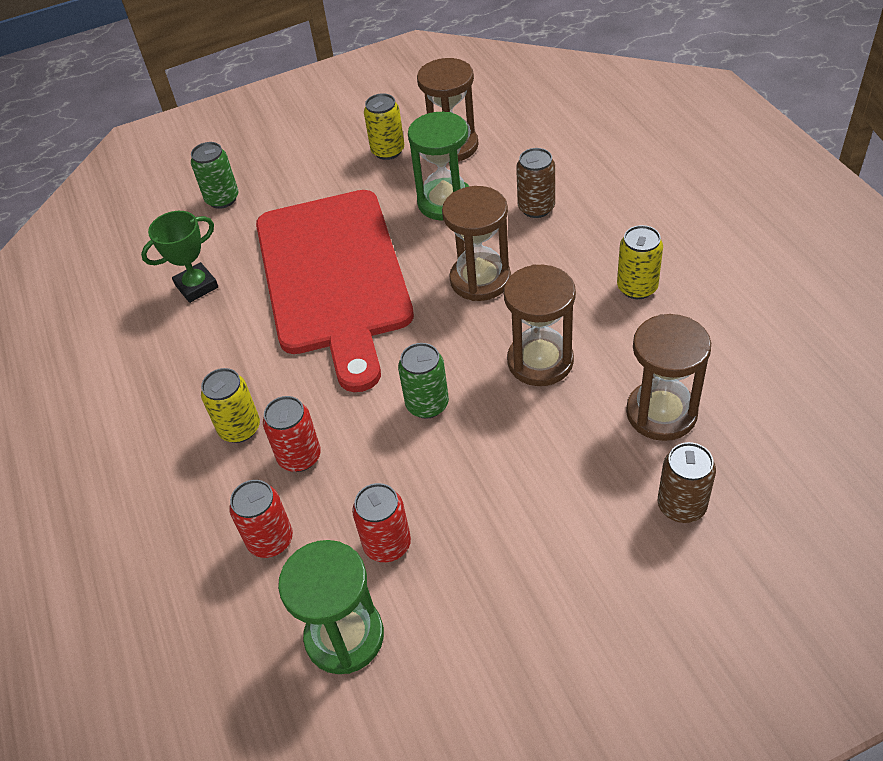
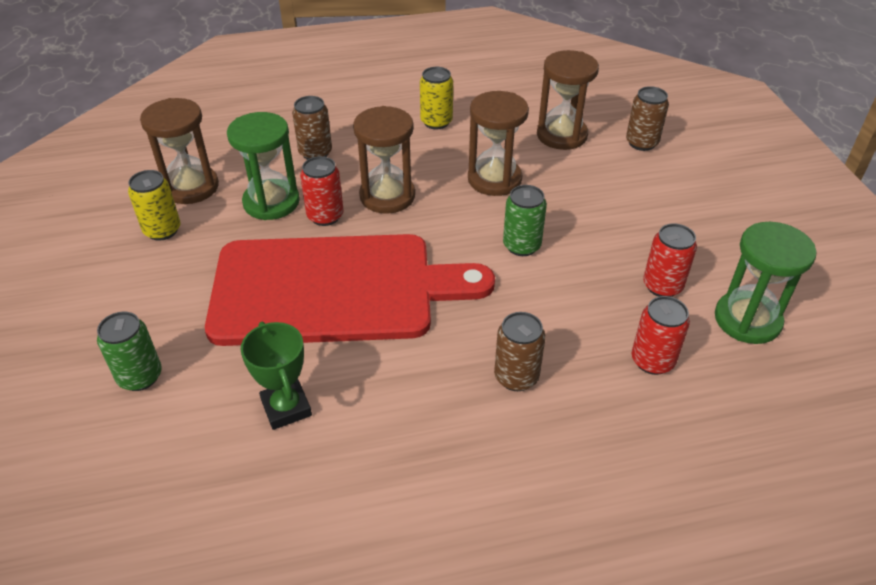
camera: 85 degrees left, 5 degrees down
(240, 428) = (516, 377): yellow can -> brown can
(299, 457) = (561, 333): red can -> red can (325, 216)

